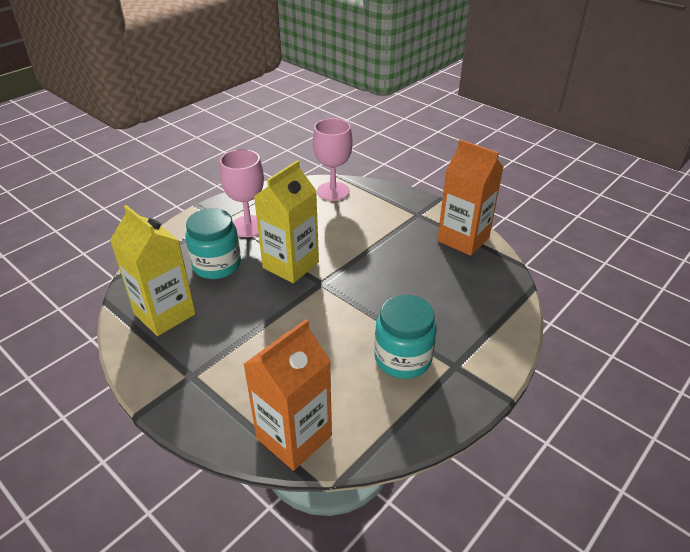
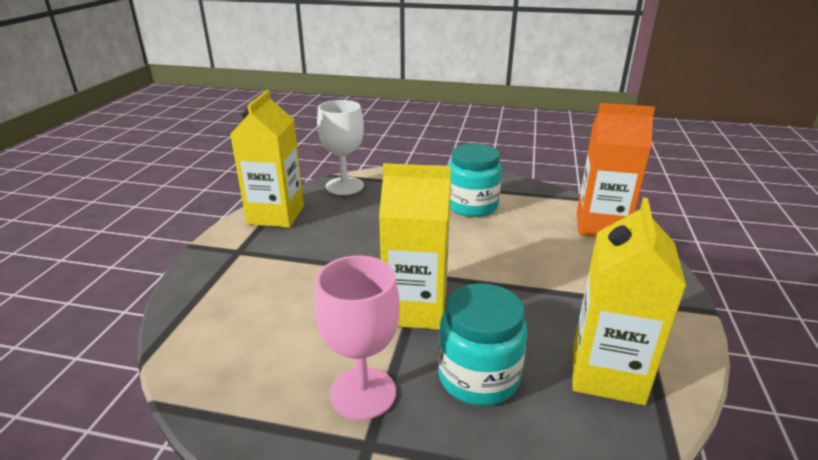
camera: 120 degrees left, 10 degrees down
(333, 191) = (206, 340): pink goblet -> none
(463, 239) = (276, 215): orange carton -> yellow carton
(499, 289) = (344, 186): none -> white goblet

